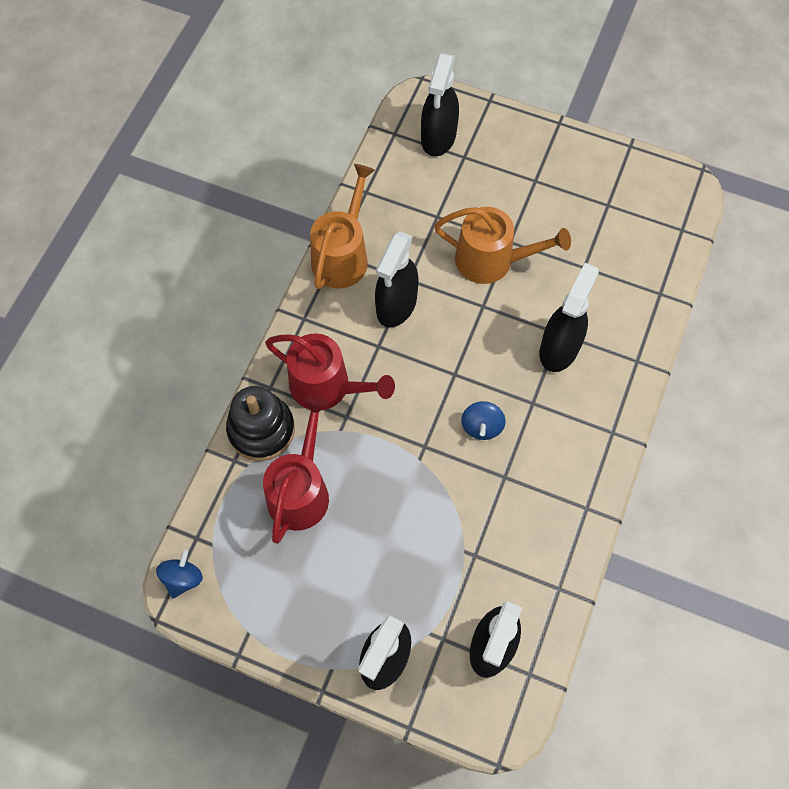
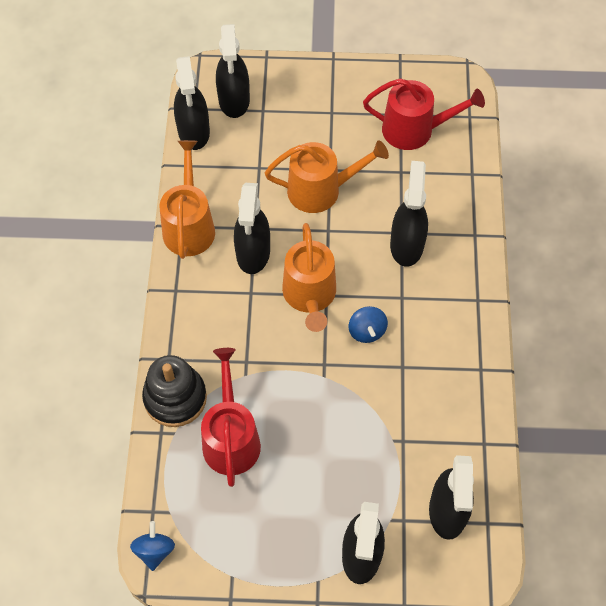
camera: 20 degrees left, 5 degrees down
(326, 386) = (219, 342): red watering can -> red watering can (414, 130)
(384, 158) = (194, 132): none -> black spray bottle
(437, 369) = (310, 295): none -> orange watering can

